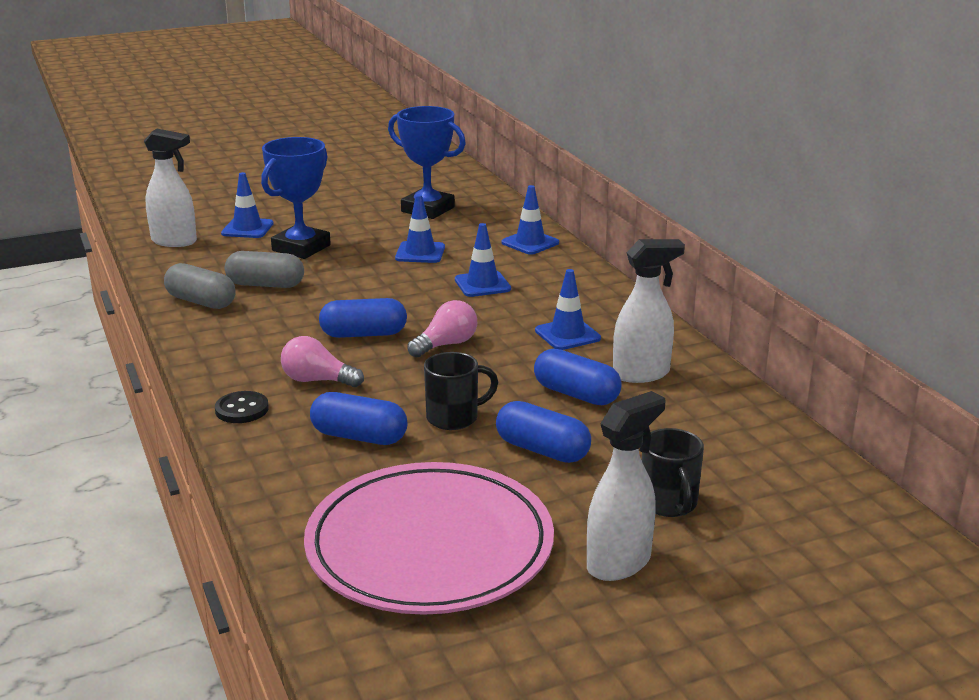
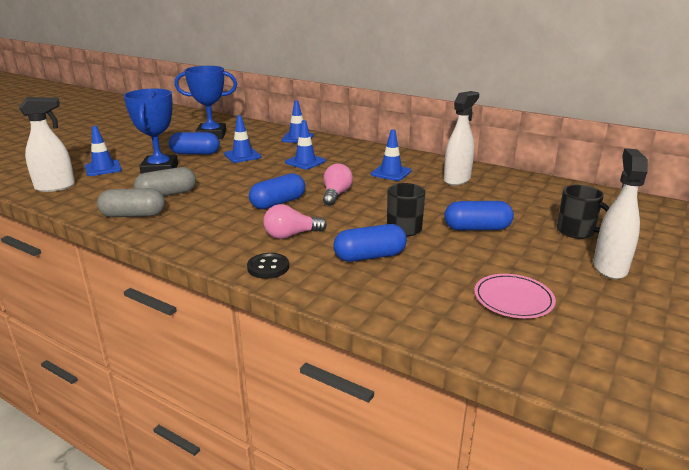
camera: 35 degrees left, 0 degrees up
(429, 546) = (513, 299): pink plate -> pink plate, size x0.44
(576, 394) = (444, 198): blue capsule -> blue capsule (195, 153)

